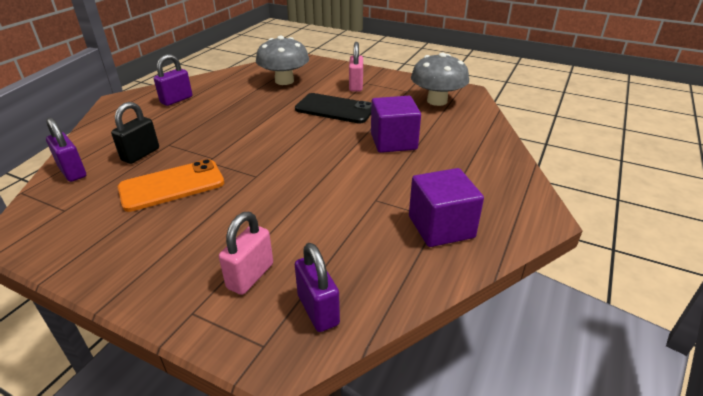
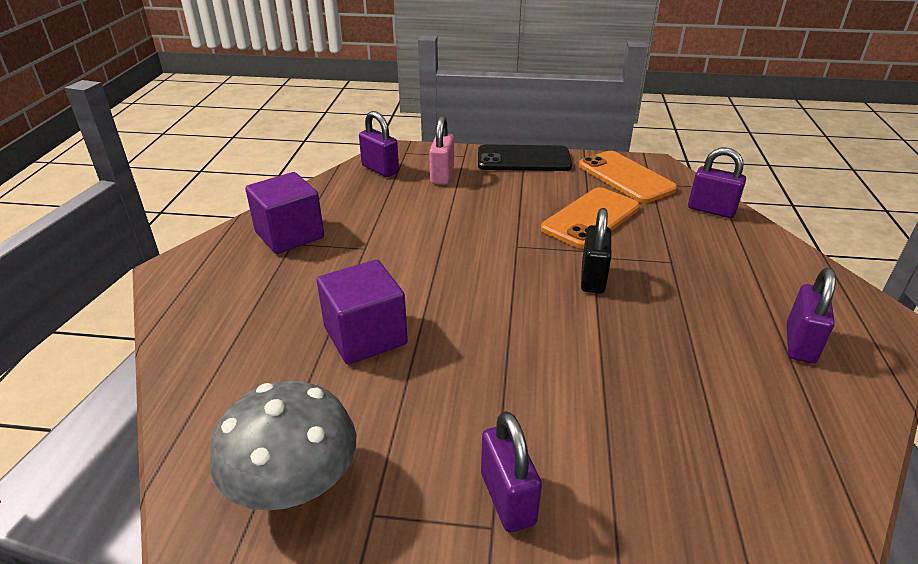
camera: 160 degrees right, 0 degrees up
(73, 223) = (626, 177): none -> orange phone
(140, 154) = (679, 241): black padlock -> black padlock (592, 278)
(284, 81) = (688, 470): grey mushroom -> none
(335, 109) = (502, 392): black phone -> black phone (523, 159)
(356, 86) = (507, 498): pink padlock -> purple padlock

